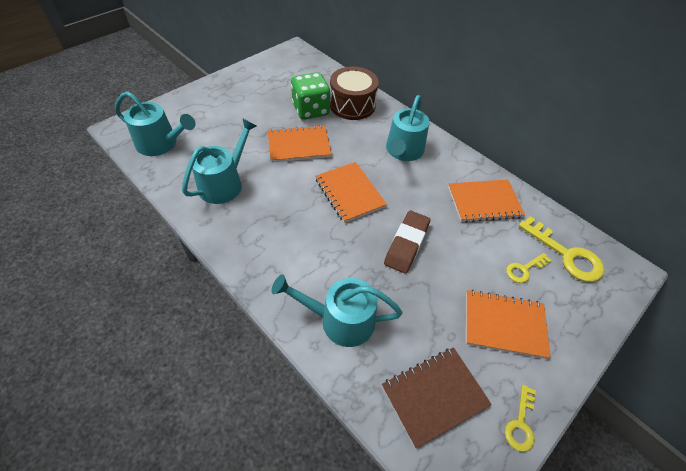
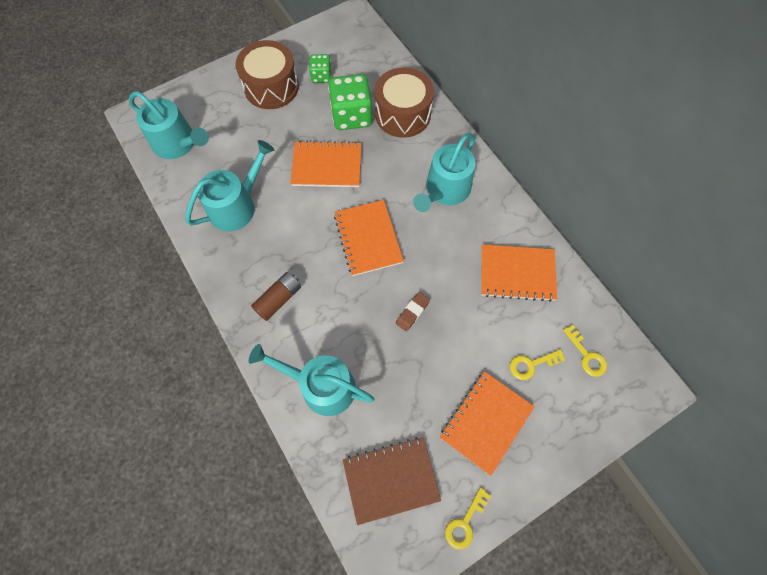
camera: 15 degrees right, 15 degrees up
(238, 97) = (271, 87): none -> brown drum
(278, 87) = (321, 76): none -> green dice
(280, 251) = (279, 299): none -> brown battery
(406, 244) = (412, 312): brown eraser -> brown eraser, size x0.55
(504, 324) = (486, 422): orange notebook -> orange notebook turned 75 degrees counterclockwise
(566, 255) = (586, 355): yellow key -> yellow key, size x0.57

